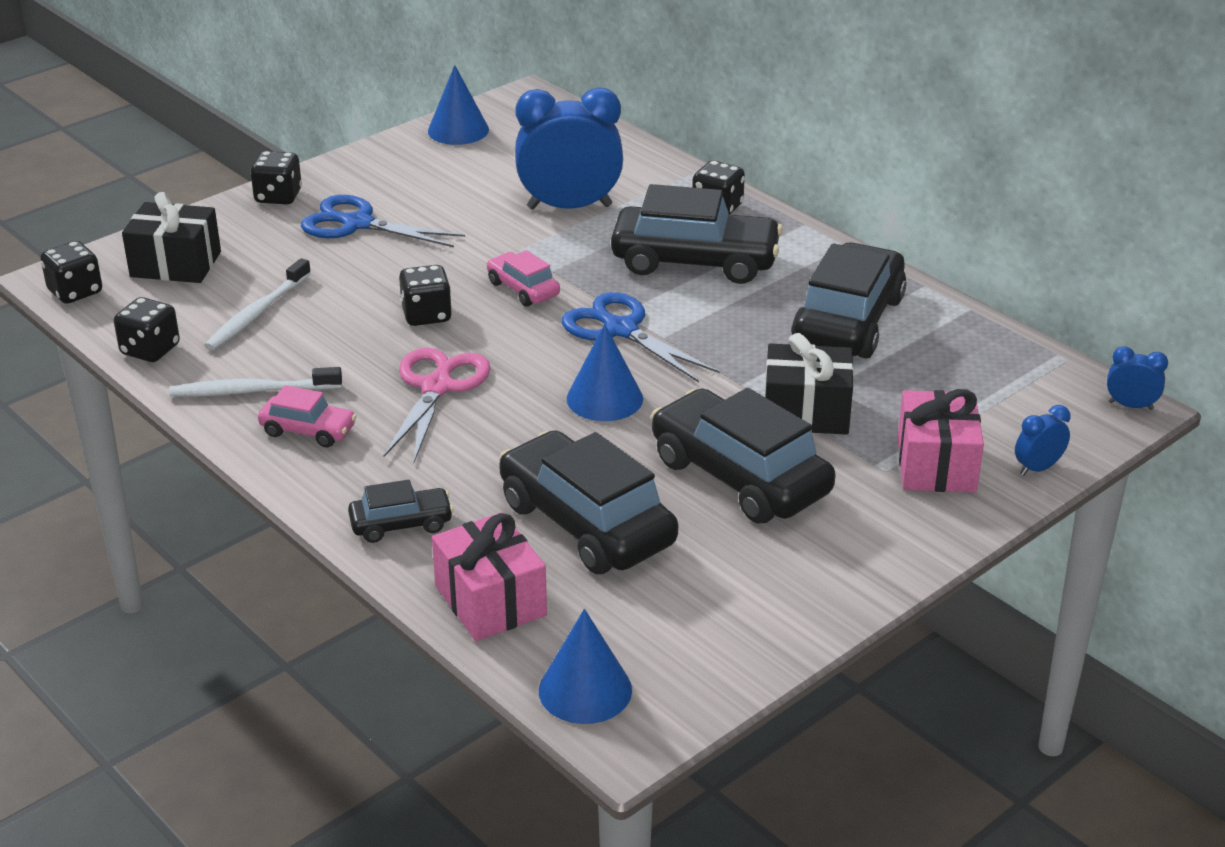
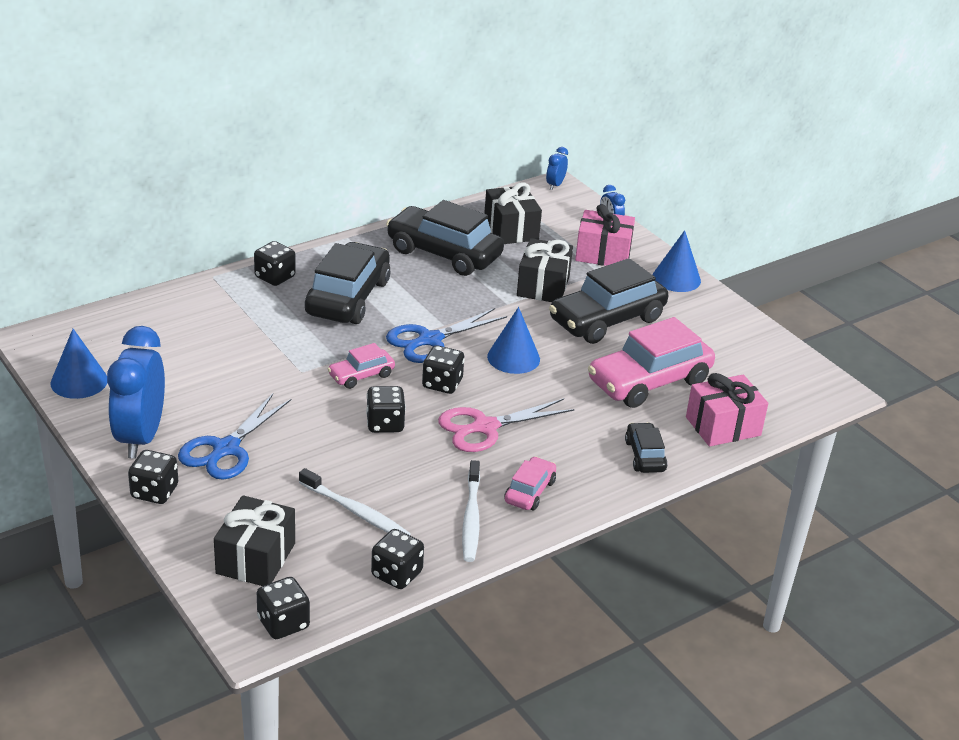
camera: 85 degrees left, 0 degrees up
(437, 387) = (485, 427): pink scissors -> pink scissors turned 45 degrees counterclockwise
(523, 347) = (442, 384): none -> black dice
(569, 207) = (244, 340): blue clock -> blue clock (141, 437)
(585, 690) = (800, 400): blue cone -> blue cone (676, 278)
(586, 523) = (649, 381): black car -> pink car
(954, 373) = (511, 230): none -> black gift

